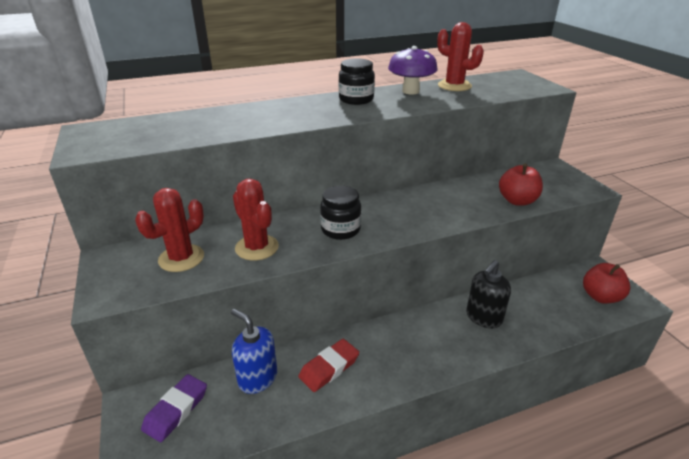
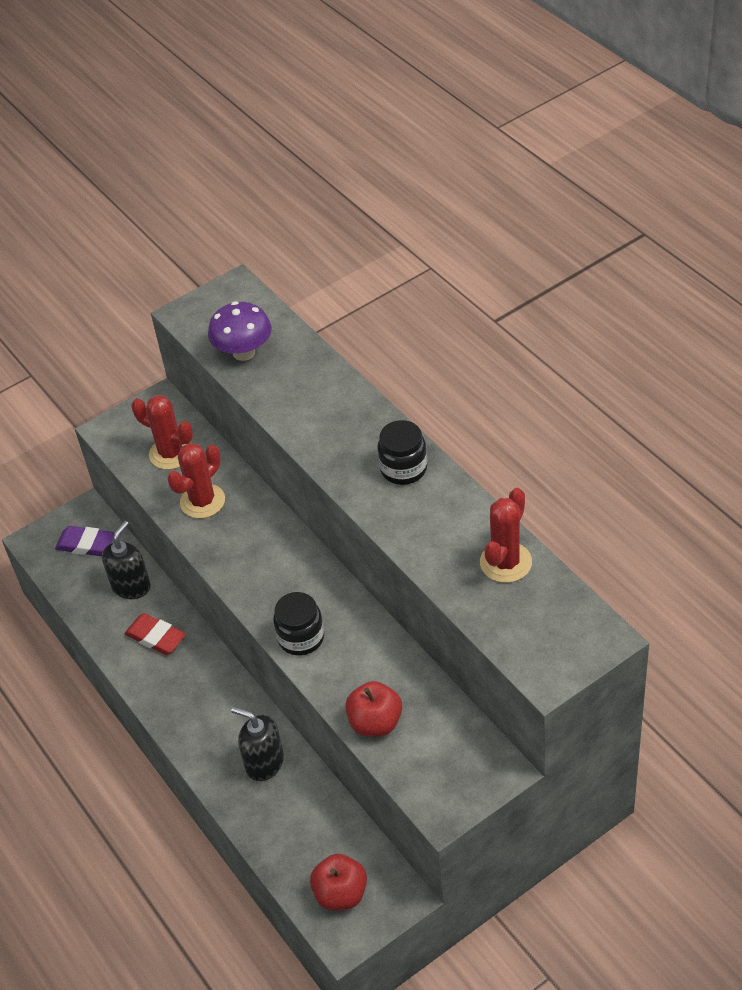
camera: 80 degrees right, 15 degrees up
(257, 378) = (131, 586): blue soap dispenser -> black soap dispenser
(340, 229) = (254, 559): black jar -> black jar (301, 638)
(410, 91) = (460, 517): purple mushroom -> purple mushroom (244, 352)

